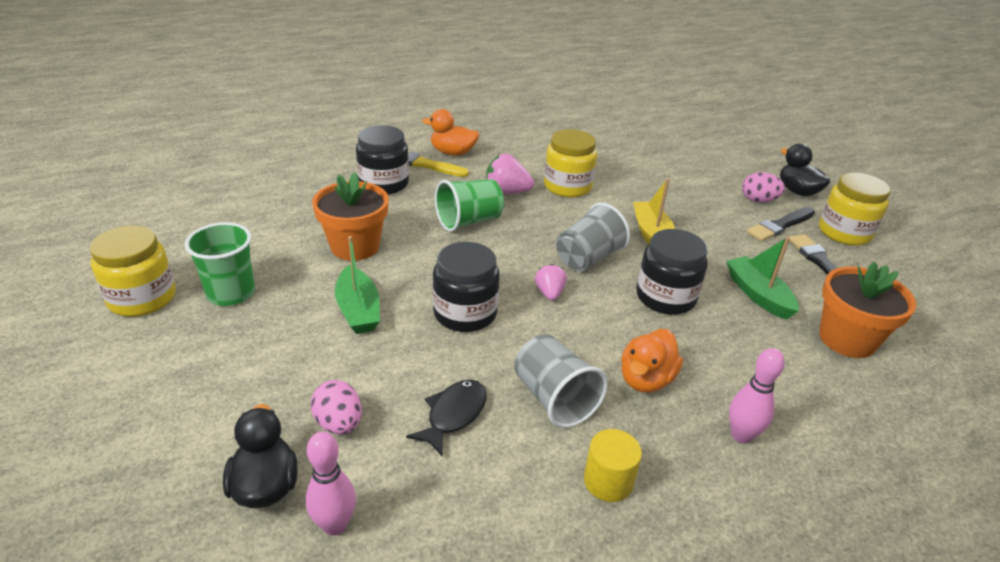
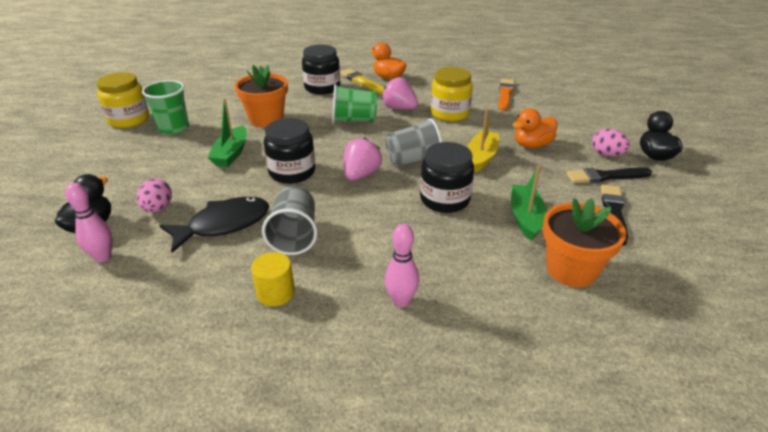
camera: 30 degrees right, 0 degrees up
(453, 415) = (223, 225): black fish -> black fish, size x1.51
(549, 293) = (361, 175): pink strawberry -> pink strawberry, size x1.59
(601, 149) = (505, 94): none -> orange brush
(646, 379) = (370, 244): orange duck -> orange duck (532, 145)
(844, 232) = (666, 195): yellow jar -> none

